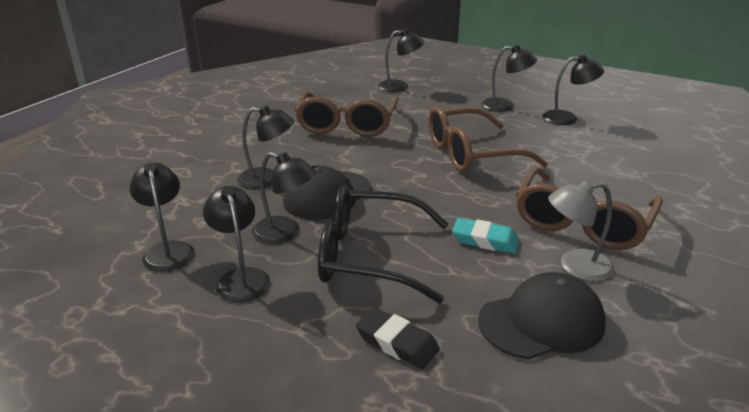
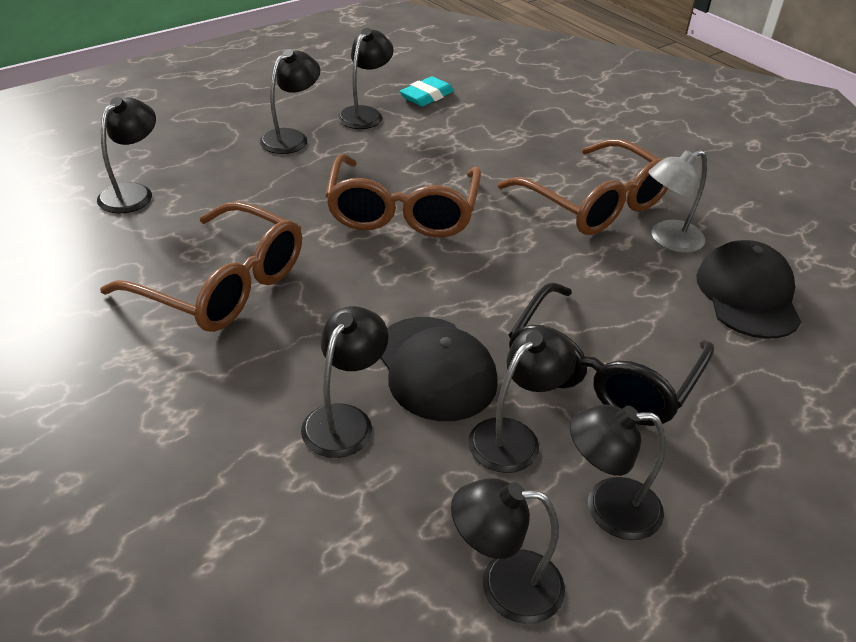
camera: 70 degrees left, 10 degrees up
(397, 343) = (762, 401): black eraser -> none
(485, 240) = (602, 276): turquoise eraser -> turquoise eraser (426, 96)
(575, 266) = (668, 240): grey lamp -> grey lamp turned 45 degrees clockwise

